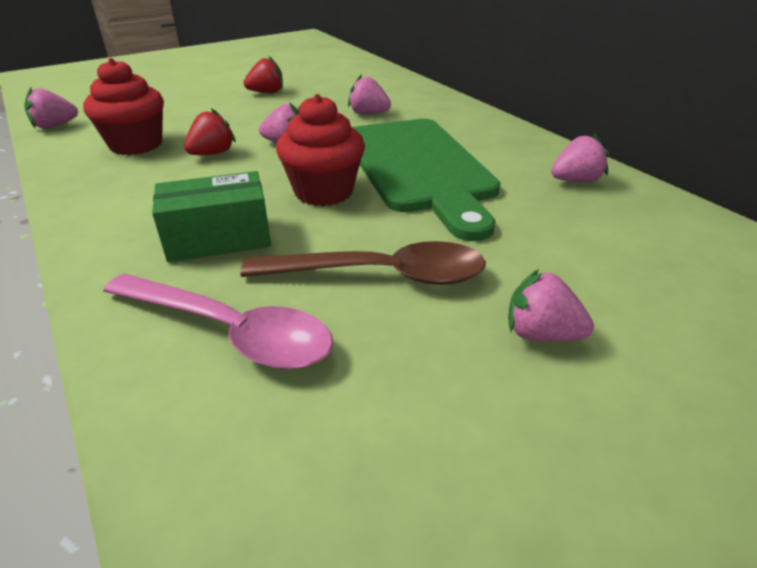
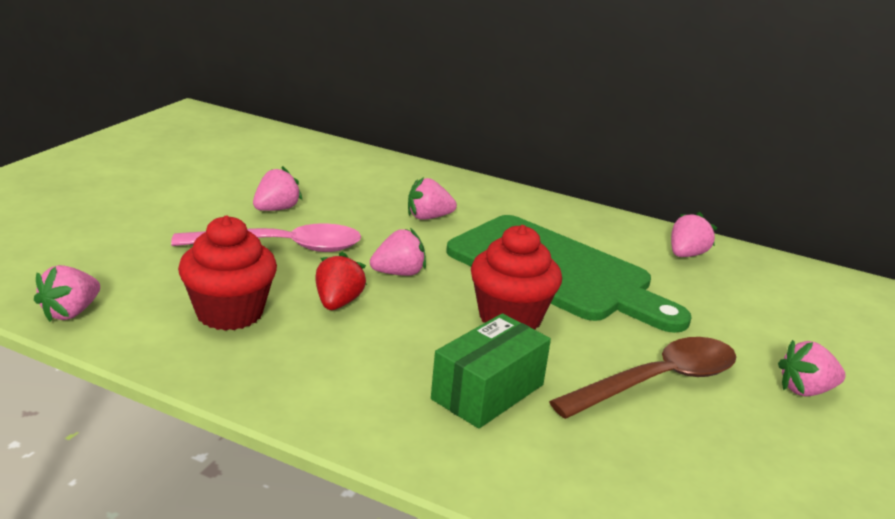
camera: 35 degrees left, 10 degrees down
(229, 331) = (616, 465): pink spoon -> pink spoon (281, 247)
(267, 92) = (276, 209): red strawberry -> pink strawberry

